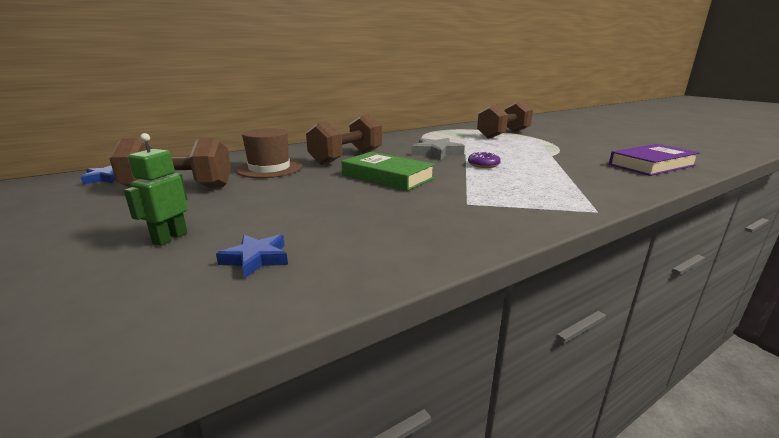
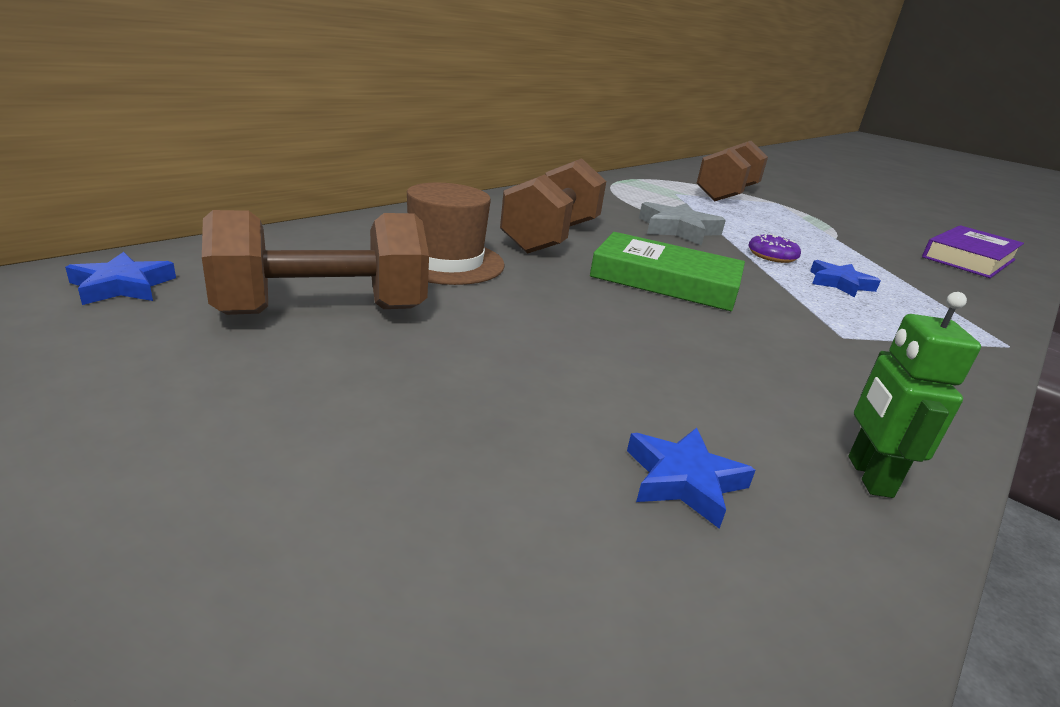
camera: 20 degrees left, 5 degrees up
(170, 238) = (466, 444): green robot -> green robot (868, 476)
(512, 178) = (839, 283): none -> blue star

